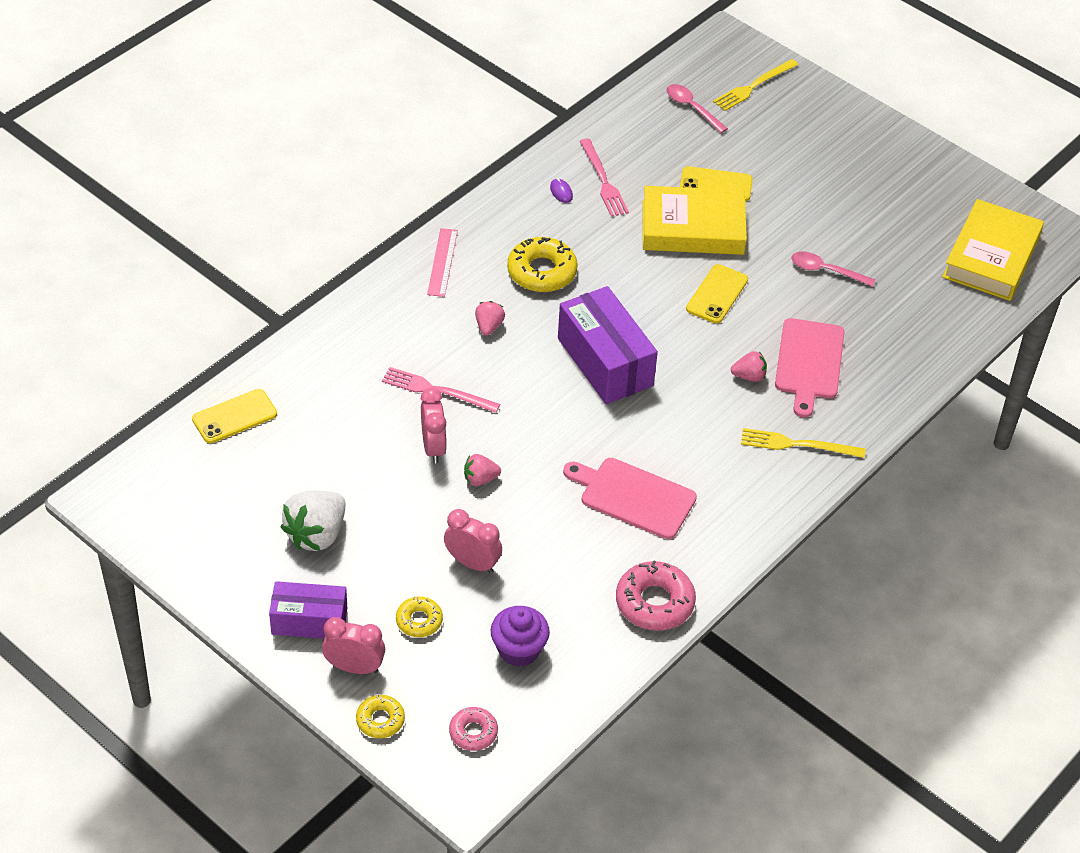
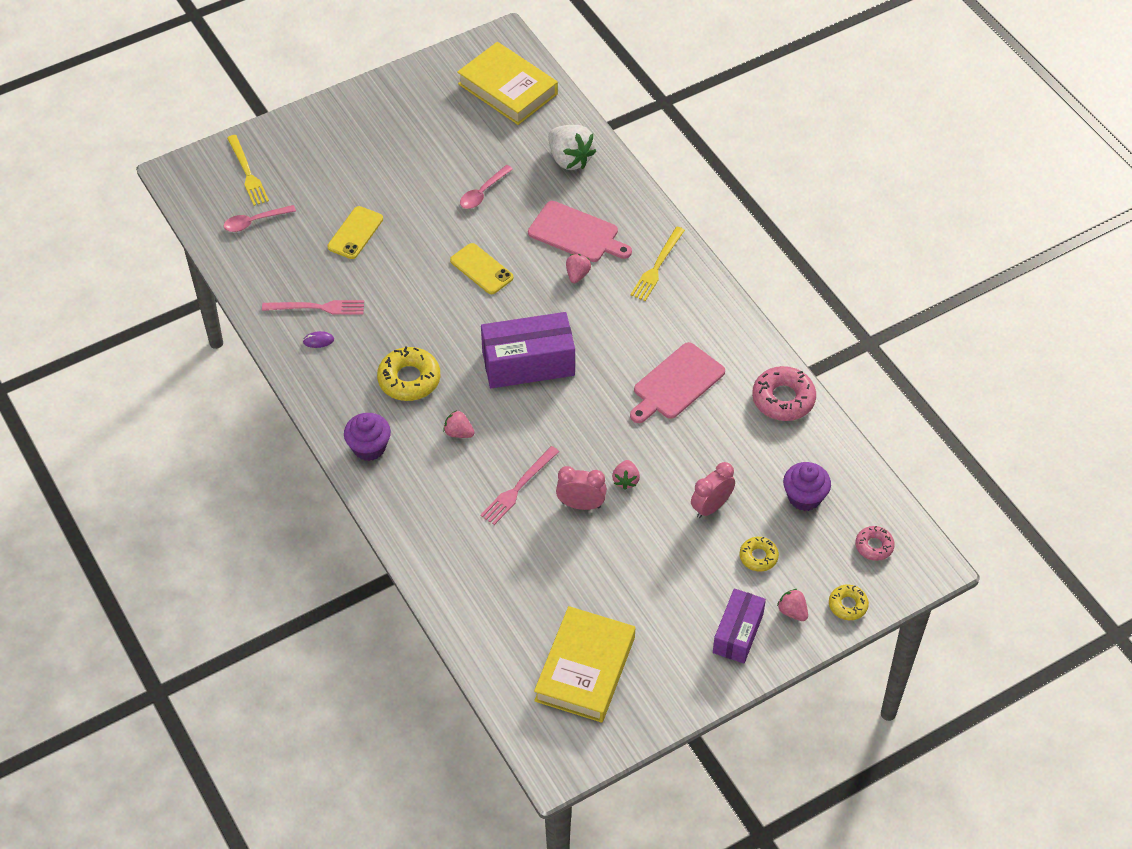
camera: 70 degrees left, 5 degrees up
(234, 417) = (496, 644): yellow phone -> none
(316, 534) = (649, 609): white strawberry -> white strawberry (569, 159)
(354, 667) = (792, 611): pink clock -> pink strawberry
(442, 262) = (369, 447): pink ruler -> purple cupcake
(693, 227) = (399, 263): yellow book -> yellow book (585, 669)

